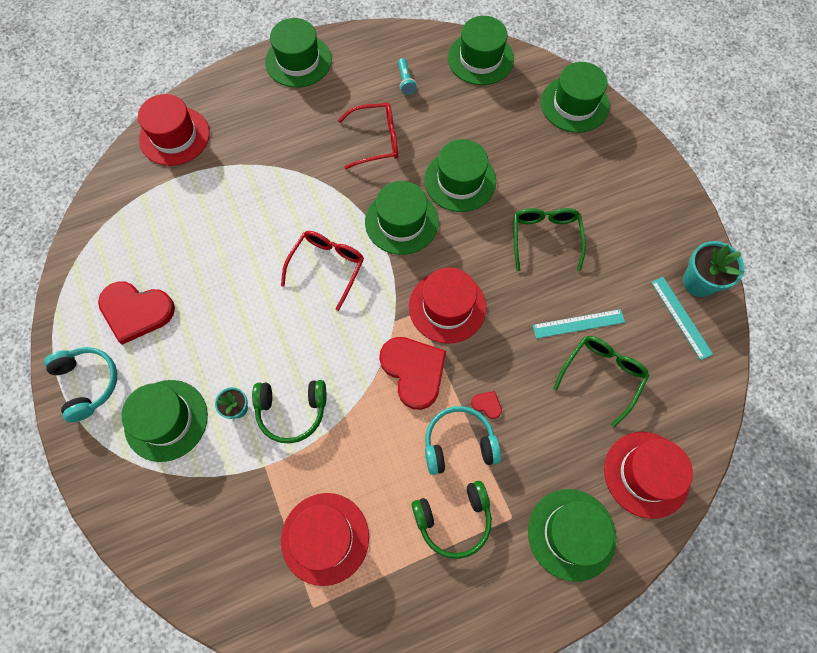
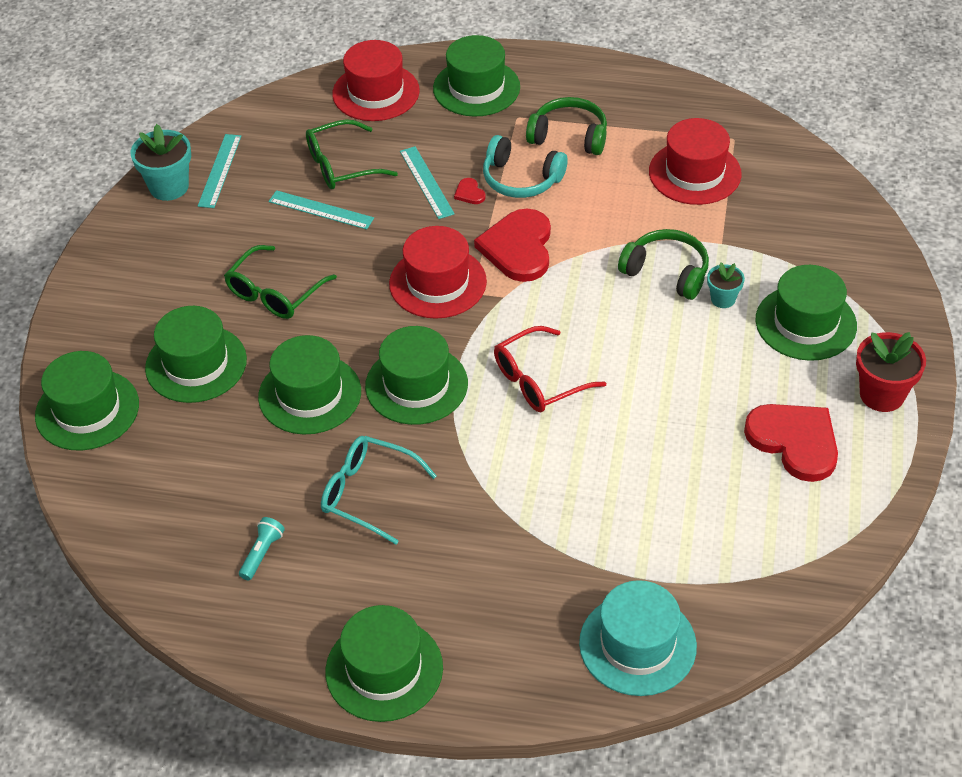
camera: 145 degrees left, 20 degrees down
(88, 383) = (882, 395): turquoise headphones -> red flower pot
(174, 136) = (637, 644): red hat -> turquoise hat
(376, 140) = (368, 493): red glasses -> turquoise glasses
(480, 58) = (135, 531): green hat -> green hat (196, 364)
(527, 396) = (426, 182): none -> turquoise ruler

